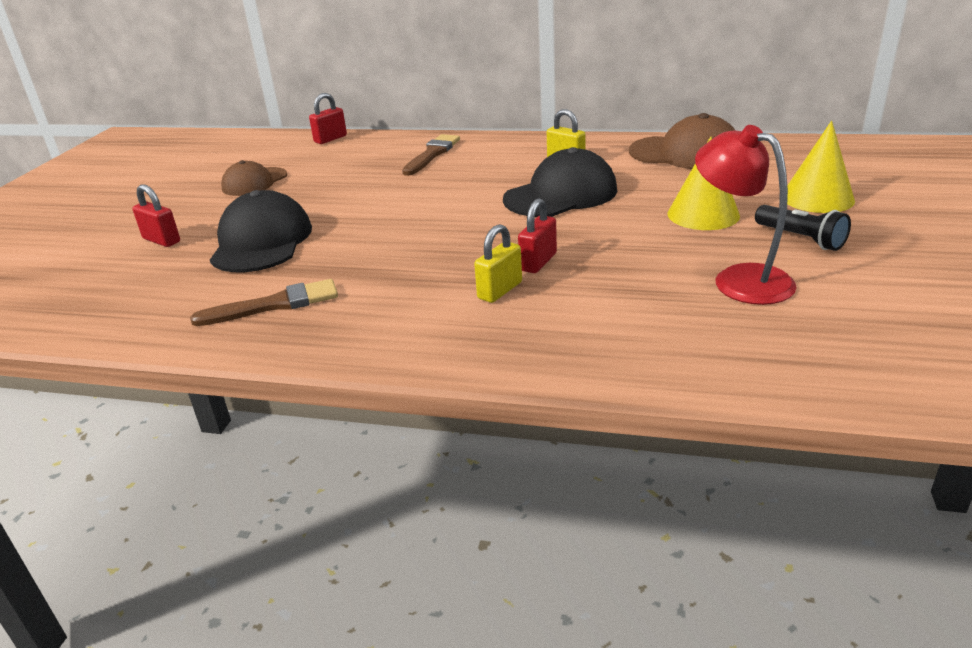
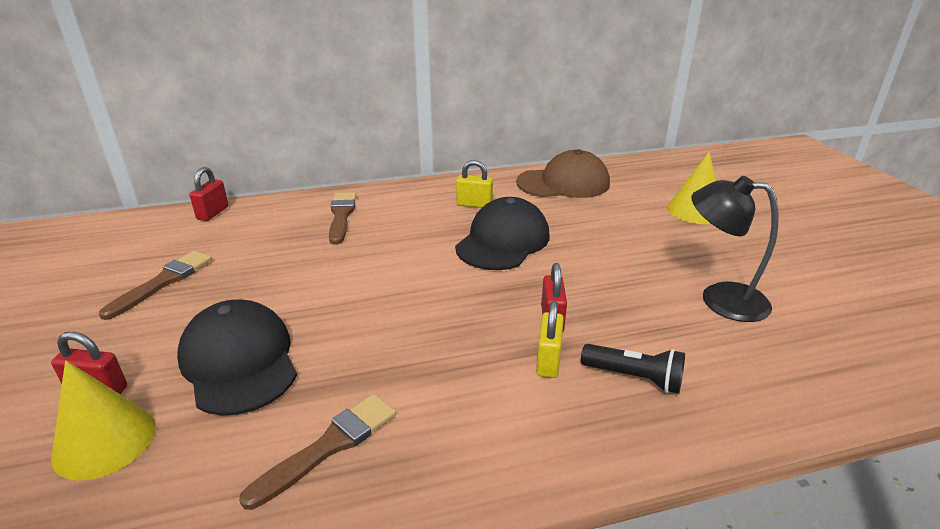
camera: 30 degrees left, 0 degrees up
(254, 182) = (163, 282): brown cap -> brown brush
(703, 214) = (633, 241): yellow cone -> yellow cone (105, 441)
(739, 279) = (720, 299): red lamp -> black lamp
(801, 239) = (722, 250): black flashlight -> black flashlight (634, 378)

